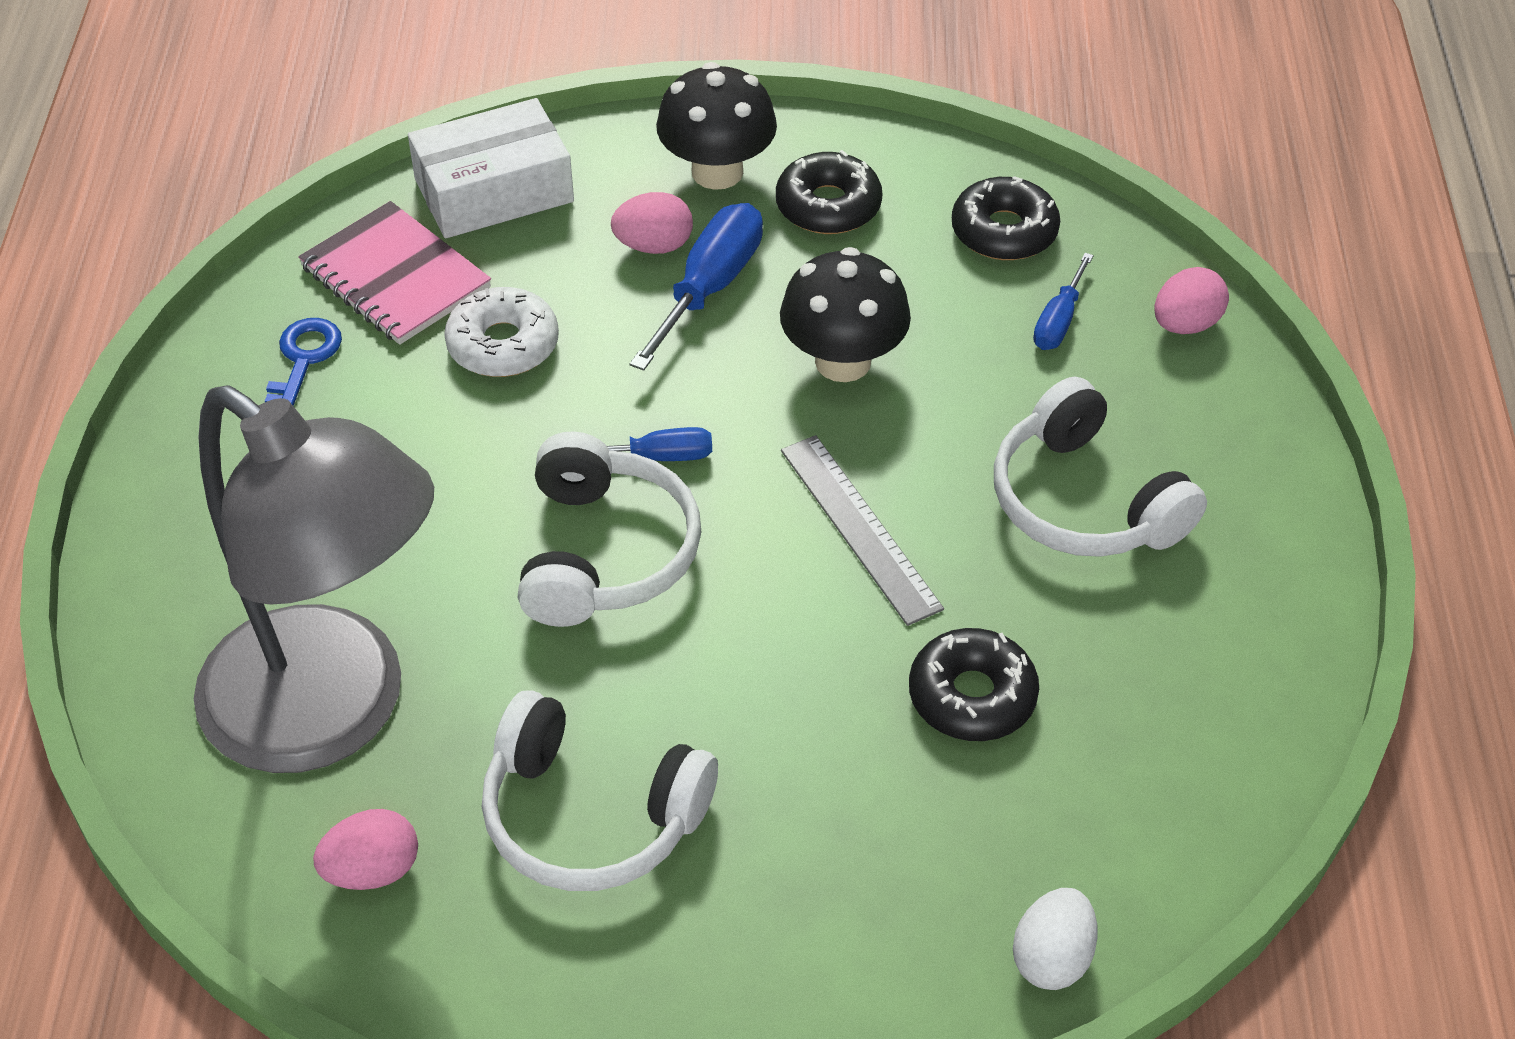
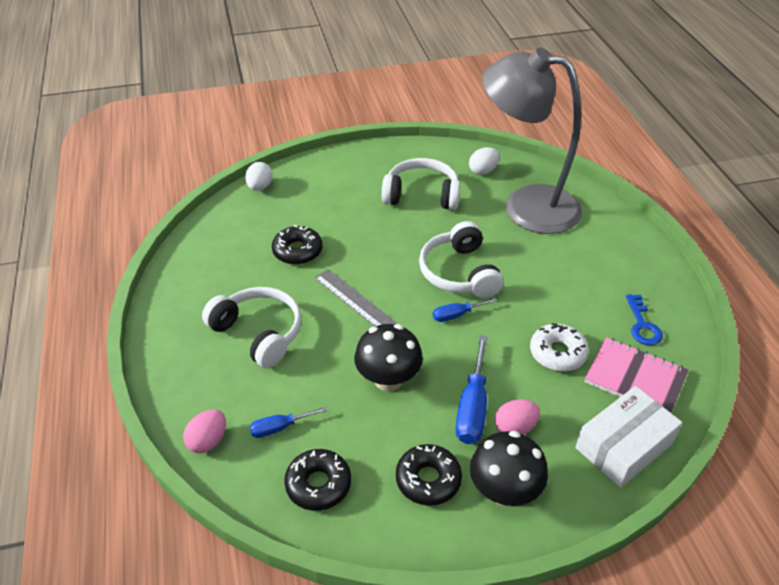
camera: 165 degrees right, 5 degrees down
(372, 870) = (483, 171): pink egg -> white egg
(1058, 321) = (279, 428): blue screwdriver -> blue screwdriver turned 120 degrees counterclockwise

